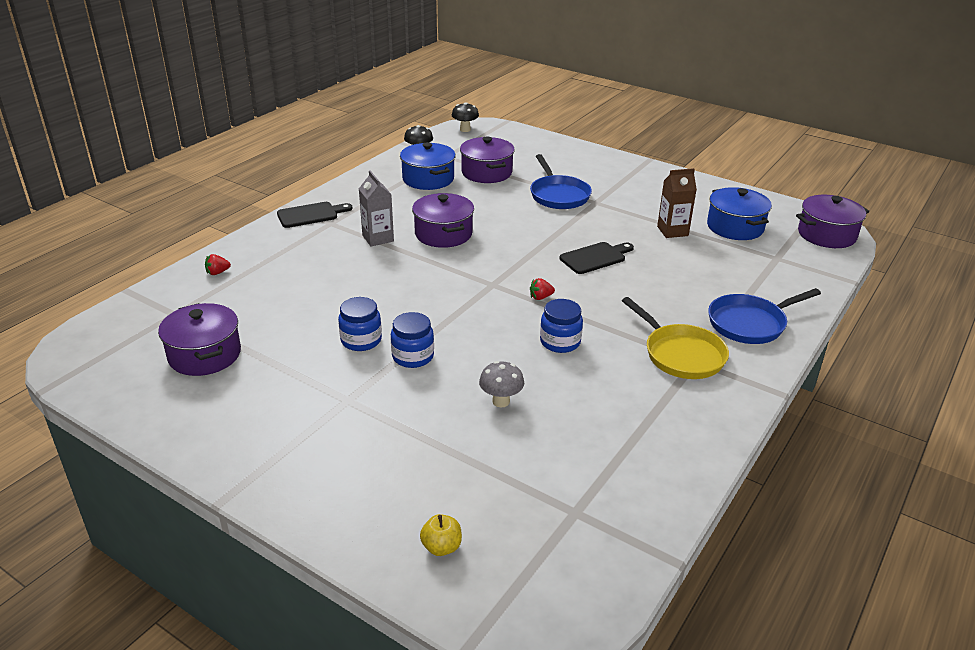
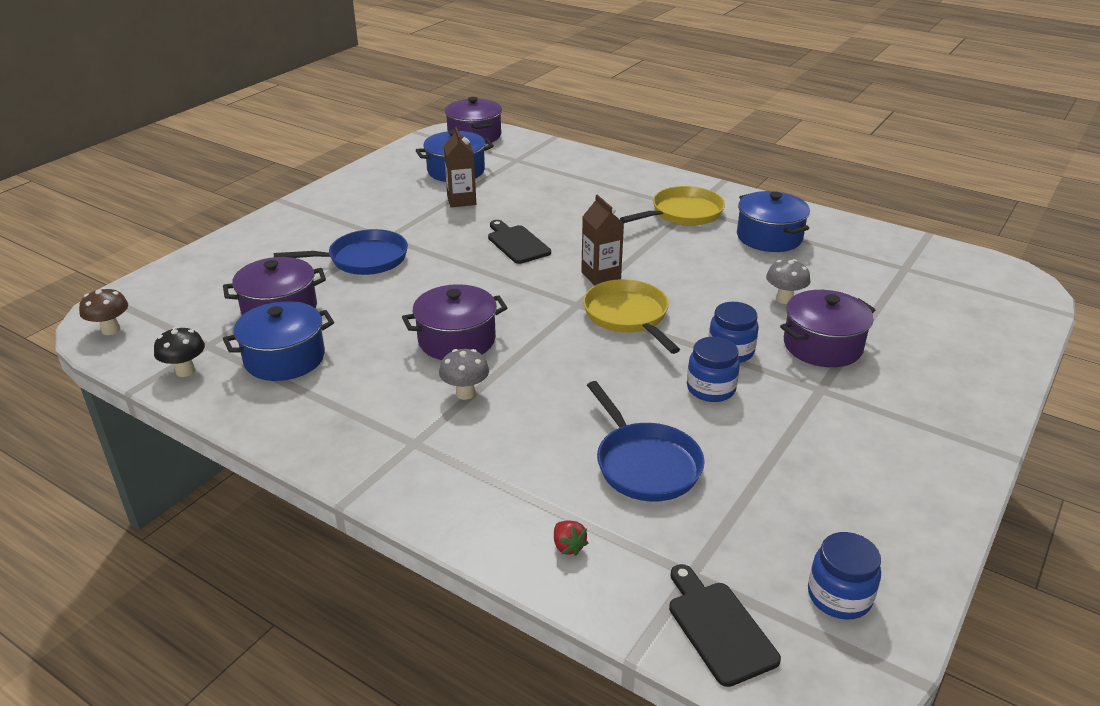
camera: 90 degrees left, 0 degrees up
(204, 355) = (780, 518): purple pot -> purple pot (822, 346)
(310, 215) = (382, 467): black cutting board -> black cutting board (718, 628)
(378, 238) = (465, 393): grey carton -> grey mushroom
(441, 547) = (981, 326): yellow apple -> none
(465, 129) = (111, 330): black mushroom -> brown mushroom
(472, 308) = (628, 316): none -> yellow pan
(540, 297) = (601, 276): red strawberry -> brown carton
(560, 342) = (680, 267): blue jar -> blue jar (839, 596)
(636, 410) = (769, 237): none -> blue pot
(750, 323) = (628, 181): blue pan -> blue pan (644, 464)

